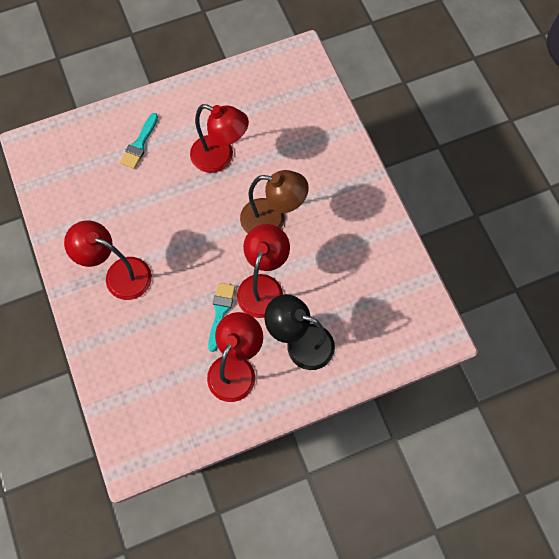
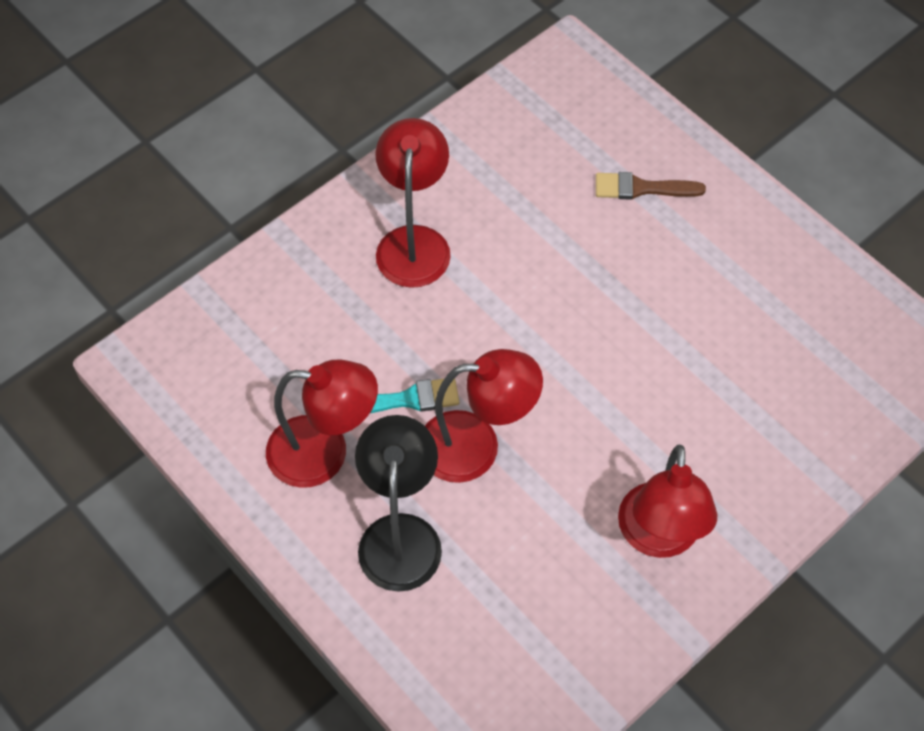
camera: 70 degrees right, 10 degrees down
(139, 144) = (641, 188): turquoise brush -> brown brush
(220, 157) = (674, 306): red lamp -> red lamp (658, 537)
(272, 220) = (598, 420): brown lamp -> none

